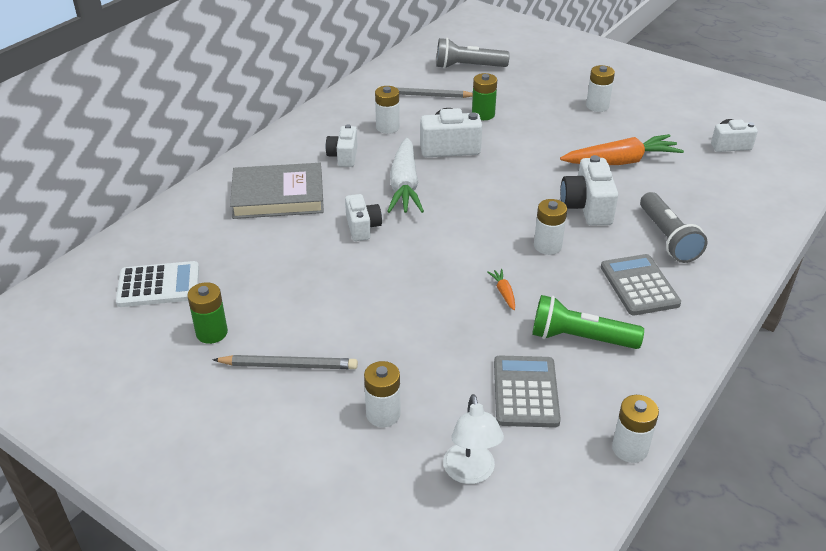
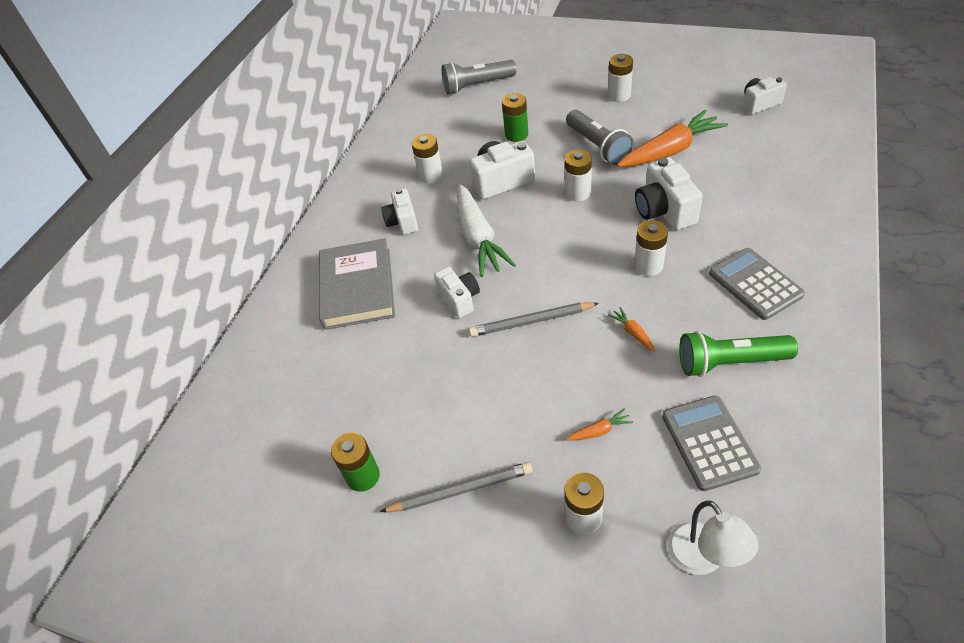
camera: 10 degrees left, 10 degrees up
(158, 285) = (281, 435): white calculator -> none
(278, 196) = (357, 288): grey book -> grey book turned 75 degrees counterclockwise
(424, 95) = (450, 129): grey pencil -> grey pencil (531, 321)
(432, 356) = (599, 431): none -> orange carrot
(629, 448) = (838, 476): white battery -> white battery (578, 193)
(667, 238) = (754, 223): grey flashlight -> grey flashlight (598, 146)

